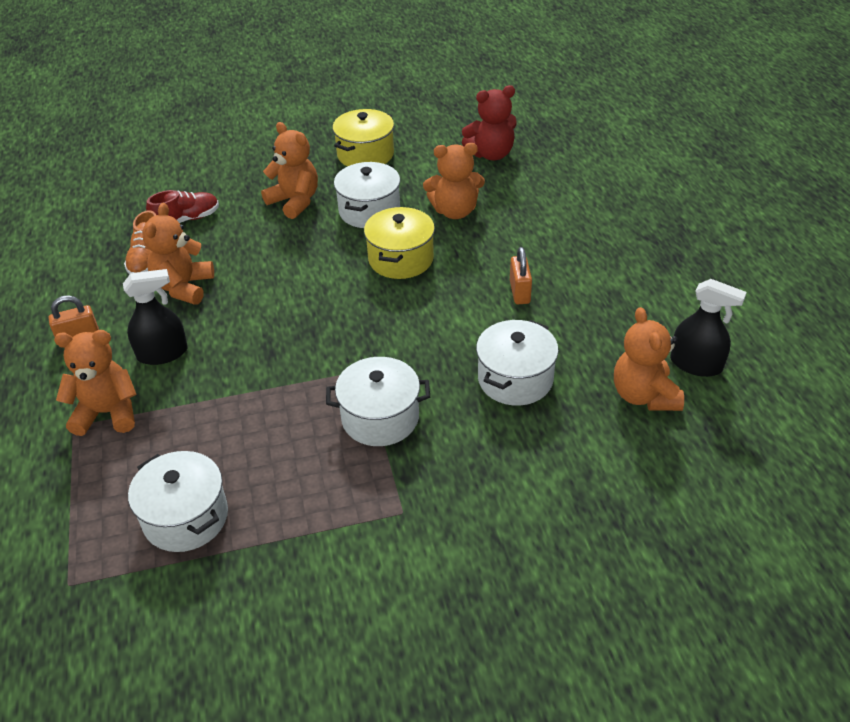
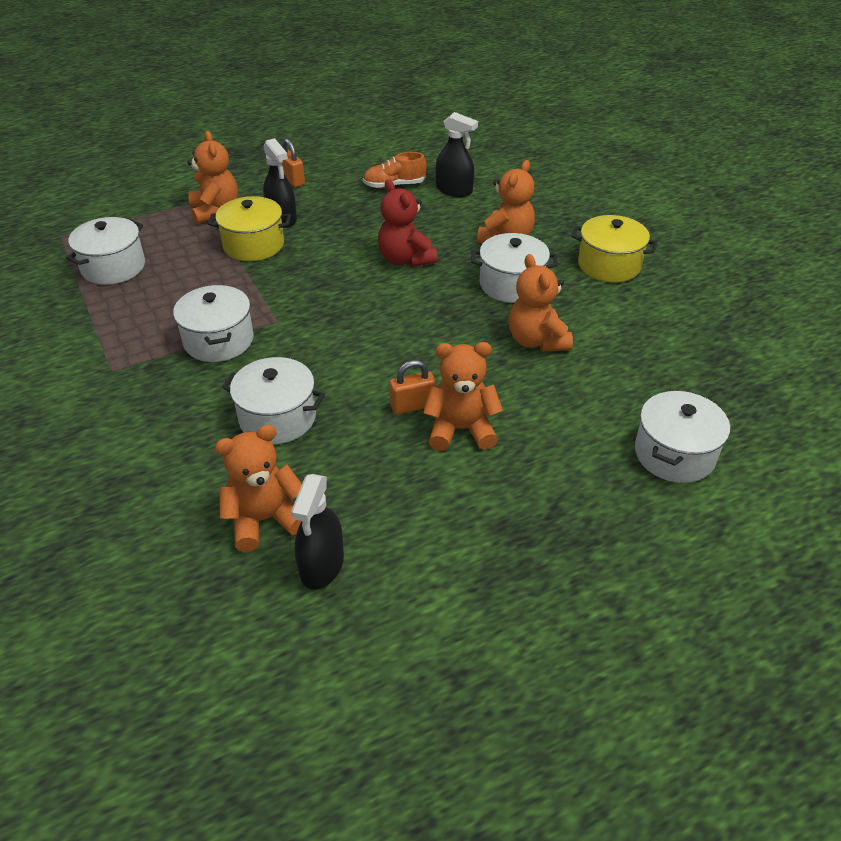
camera: 75 degrees right, 0 degrees up
(184, 287) = (363, 209): orange teddy bear -> orange teddy bear (461, 429)
(186, 219) = (454, 190): red shoe -> black spray bottle
(401, 259) = (441, 317): yellow pot -> yellow pot (253, 245)
(491, 154) = (663, 353): red teddy bear -> red teddy bear (405, 259)
(602, 174) = (674, 454): none -> white pot

